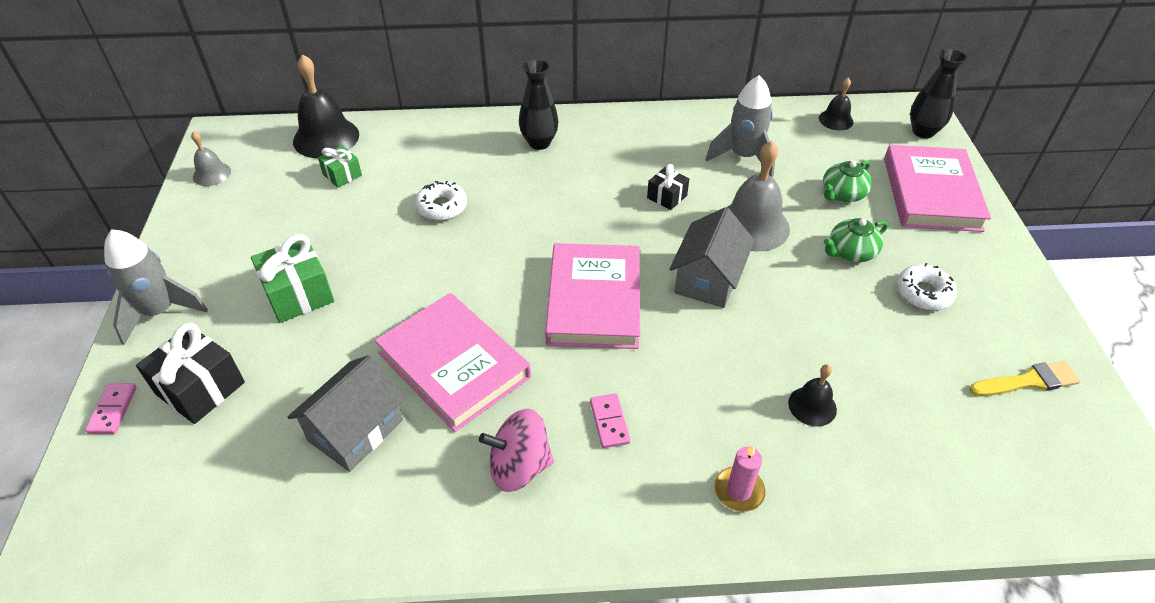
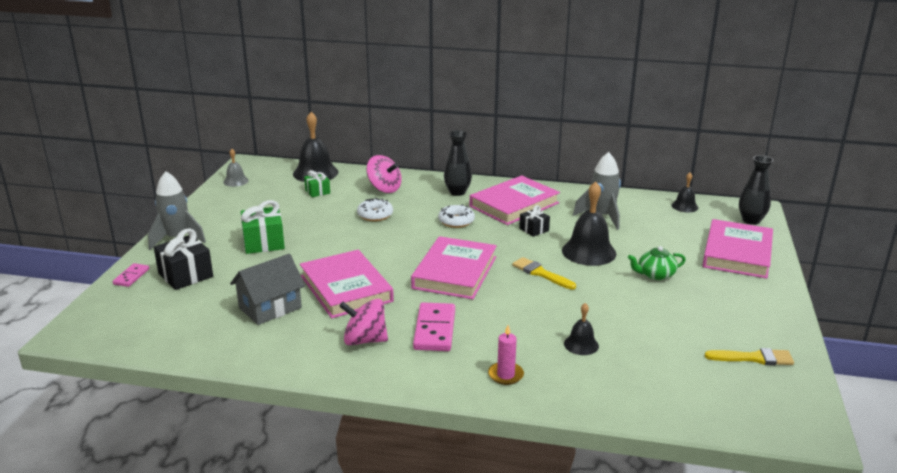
camera: 15 degrees right, 20 degrees down
(436, 153) = (384, 188): none -> pink spinning top
(609, 422) = (435, 330): pink domino -> pink domino, size x1.81
(623, 154) = (514, 204): none -> pink book
(708, 279) = (541, 273): grey house -> yellow brush
(752, 225) = (589, 252): grey bell -> black bell
(842, 194) = (666, 245): green teapot -> none
(923, 293) = (699, 303): white donut -> white donut (456, 221)

